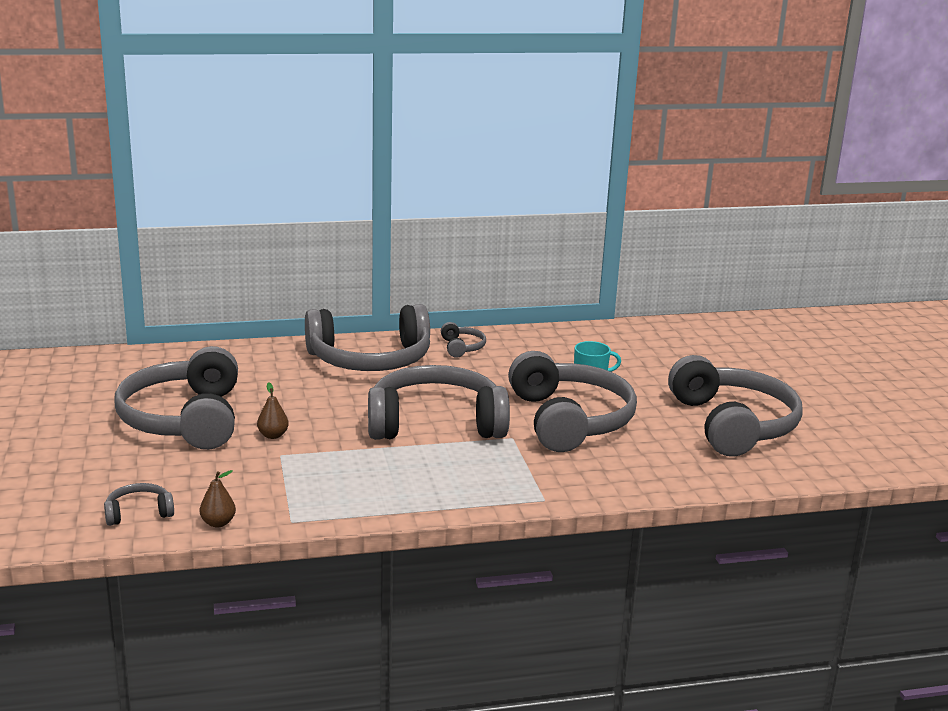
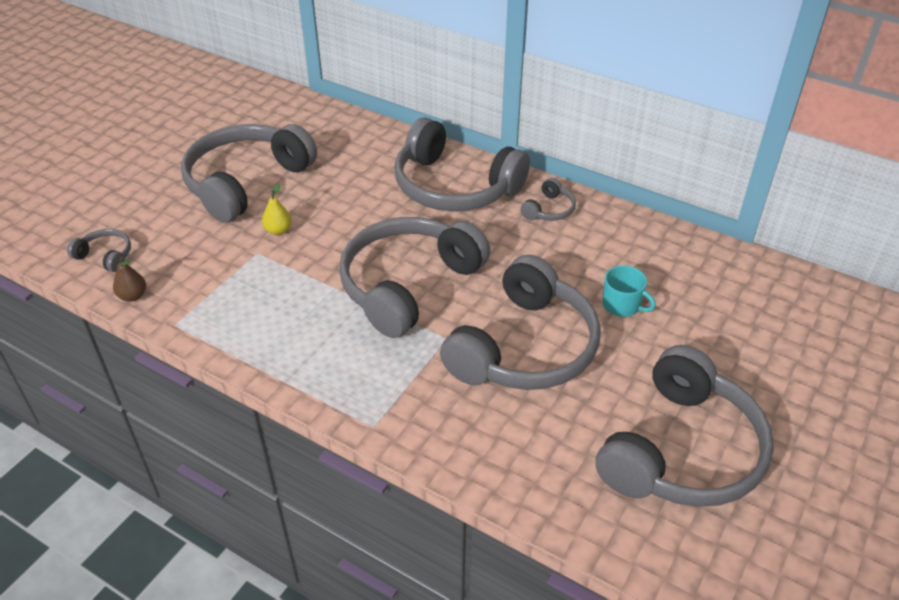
camera: 45 degrees right, 20 degrees up
(273, 435) = (278, 230): brown pear -> yellow pear
(435, 423) = (408, 285): grey headphones -> grey headphones turned 90 degrees counterclockwise

